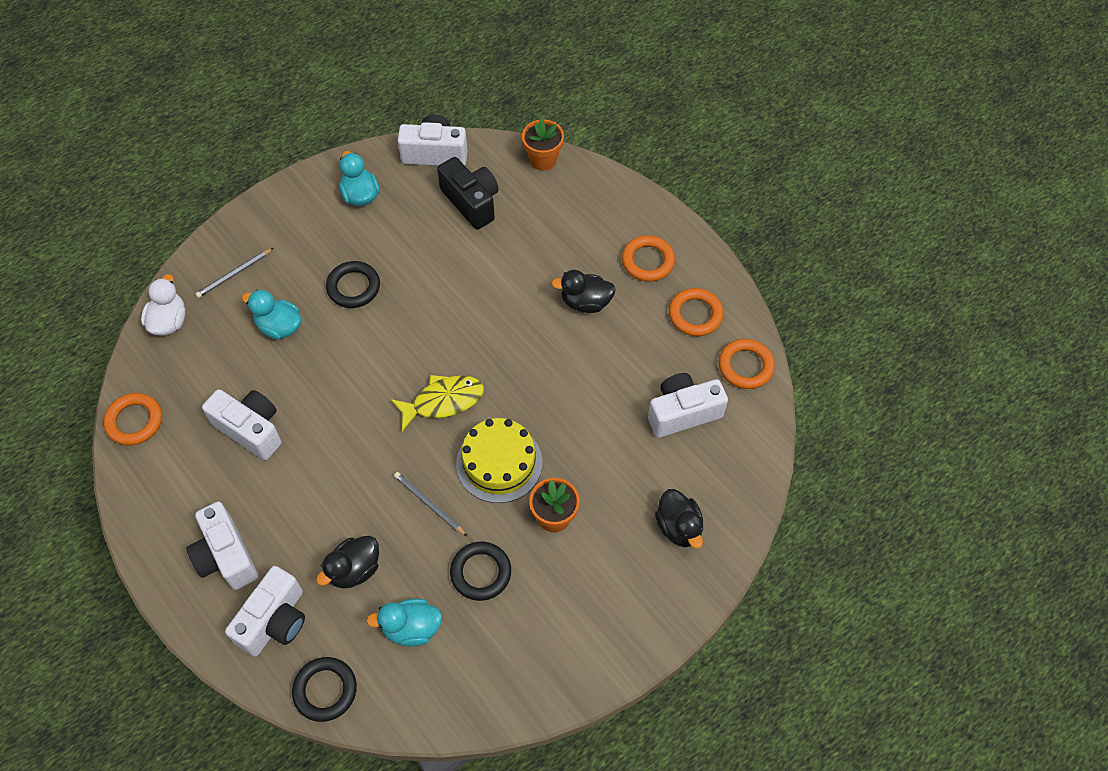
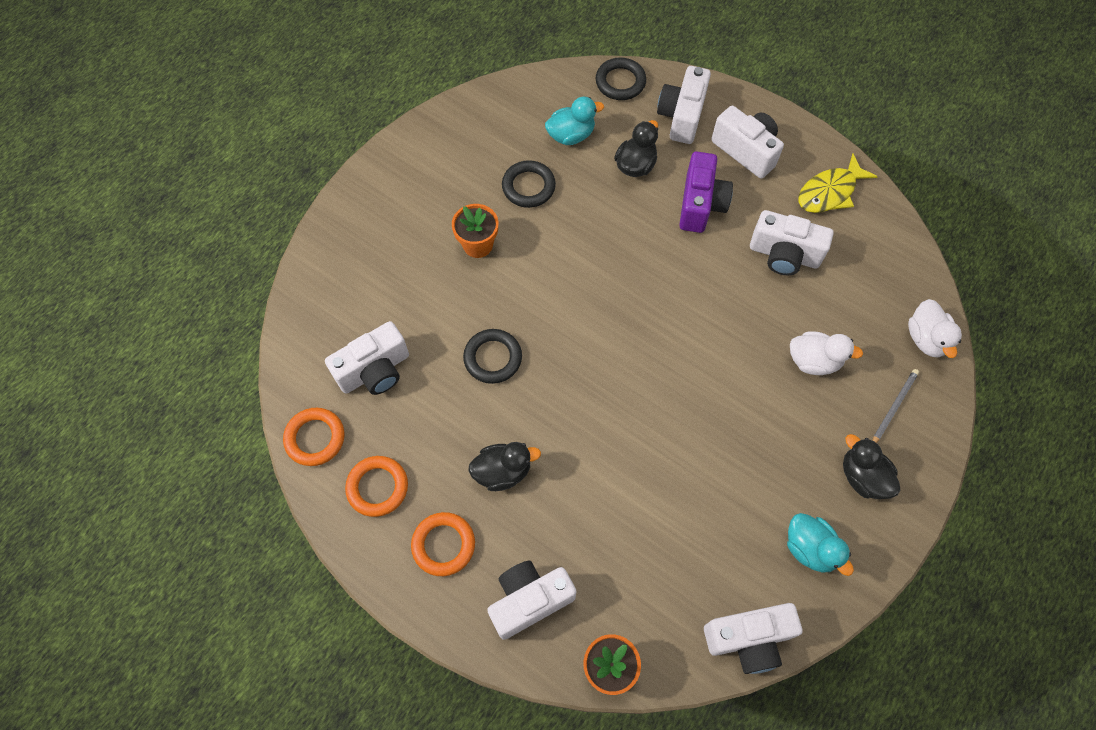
camera: 165 degrees right, 5 degrees up
(134, 421) = (893, 237): orange ring -> none
(279, 326) = (813, 361): turquoise duck -> white duck
(306, 504) = (700, 204): none -> purple camera
(353, 287) = (760, 425): black ring -> black ring (493, 358)
(429, 504) = (593, 229): grey pencil -> none
(443, 401) = (616, 325): yellow fish -> yellow fish (829, 192)
(471, 202) = (675, 574): black camera -> none
(499, 463) = (542, 279): yellow cake -> none
(589, 210) = (529, 600): none -> white camera
(678, 527) = (363, 262): black duck -> black duck (862, 477)

